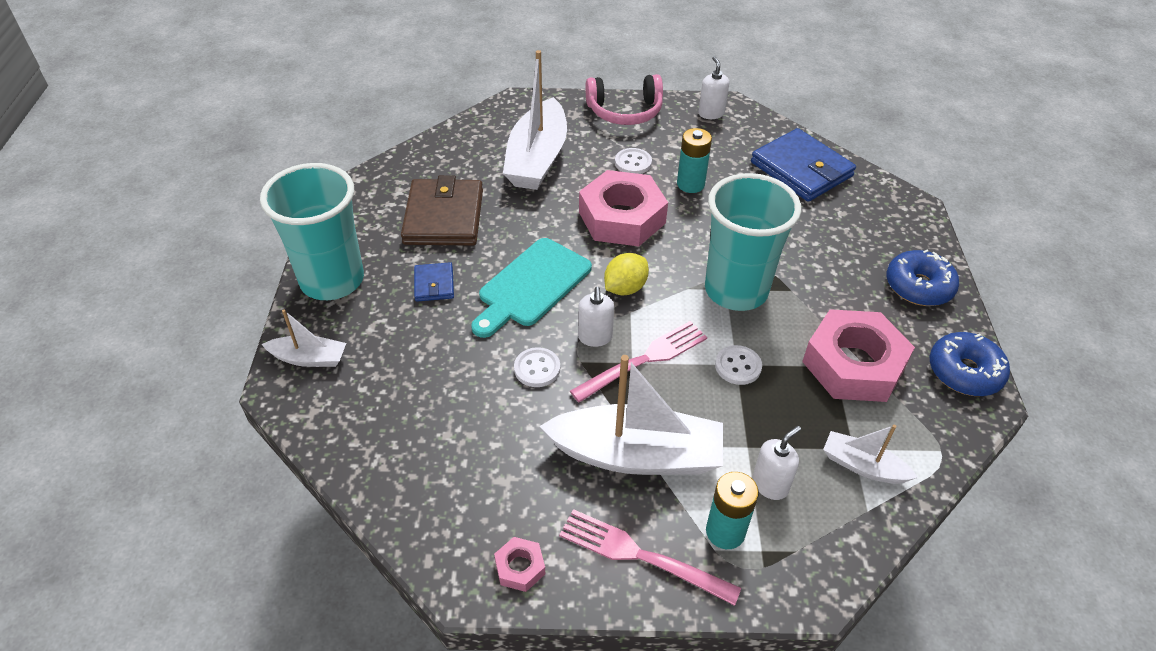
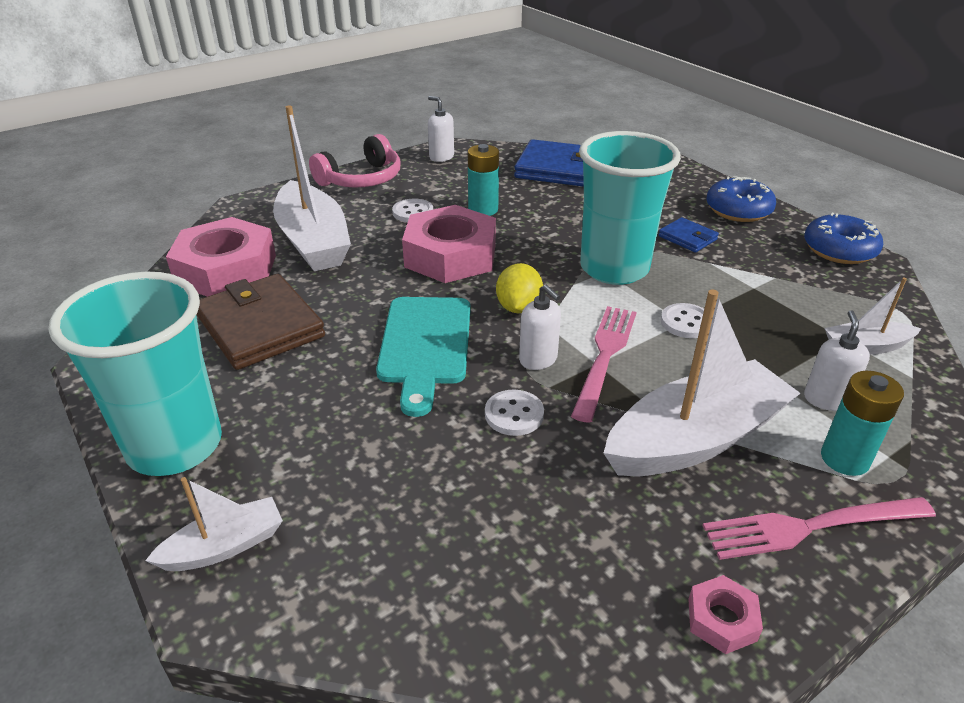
camera: 35 degrees left, 10 degrees down
(434, 284) = (314, 391): blue wallet -> blue wallet (687, 238)
(853, 364) = (765, 280): pink nut -> pink nut (226, 269)

